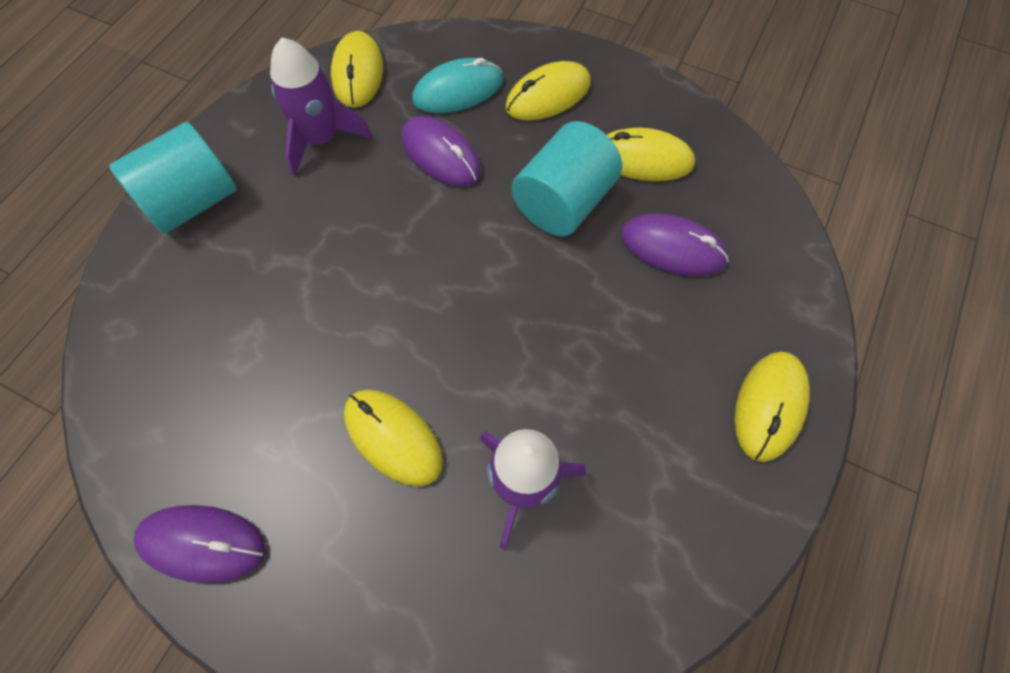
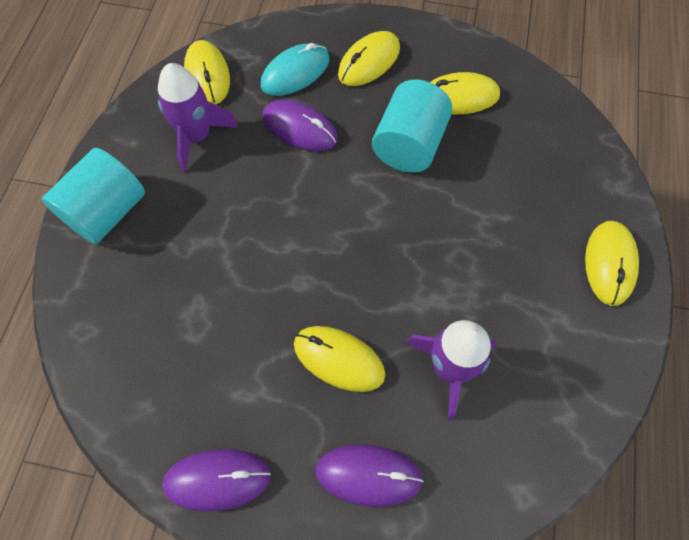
camera: 15 degrees left, 0 degrees up
(672, 248) = (503, 161): purple mouse -> purple mouse (368, 475)

